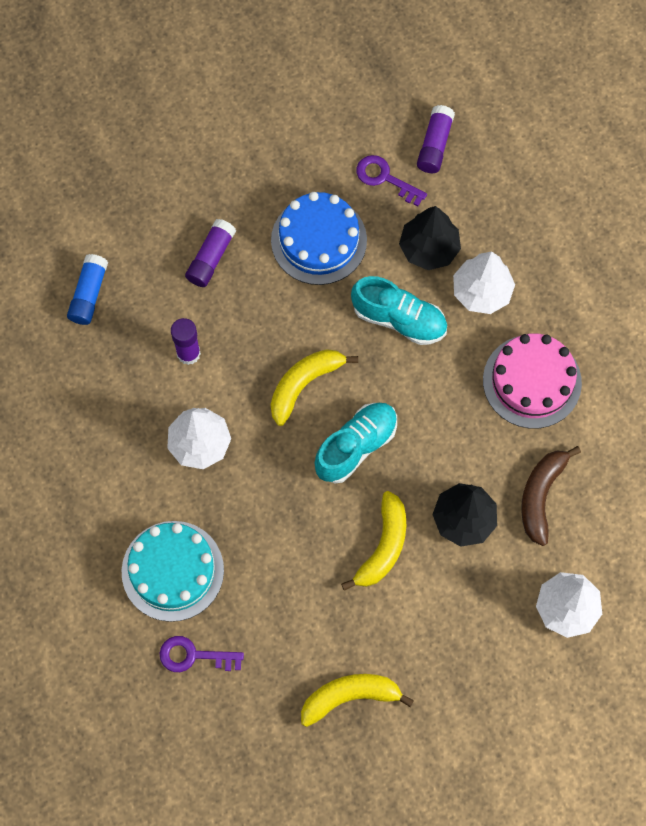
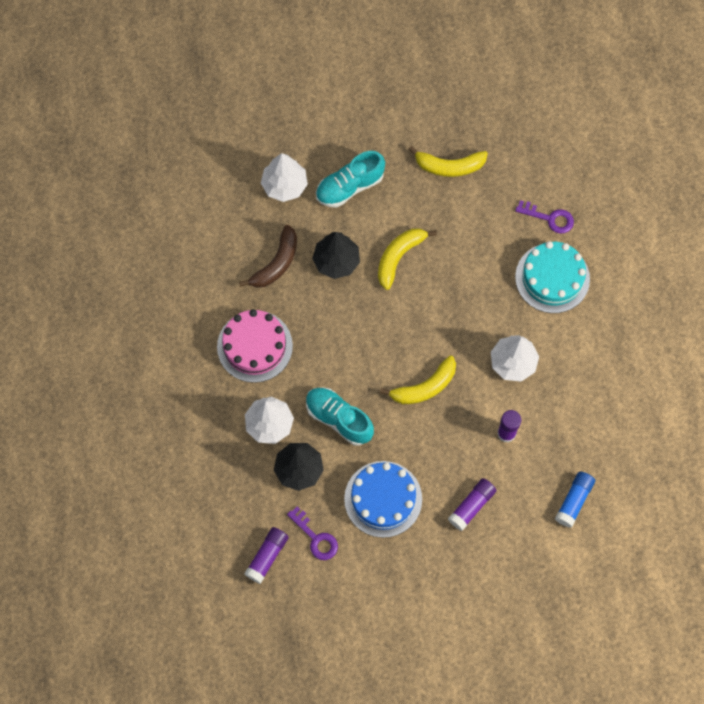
camera: 165 degrees left, 0 degrees up
(356, 446) = (398, 331): turquoise shoe -> turquoise shoe (350, 186)

